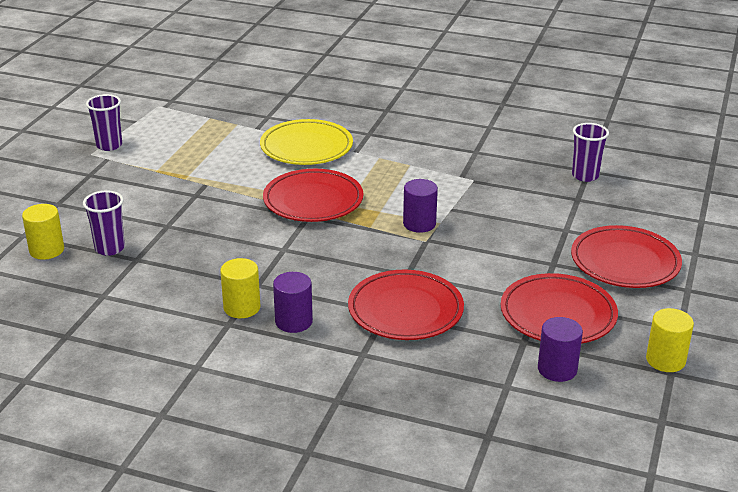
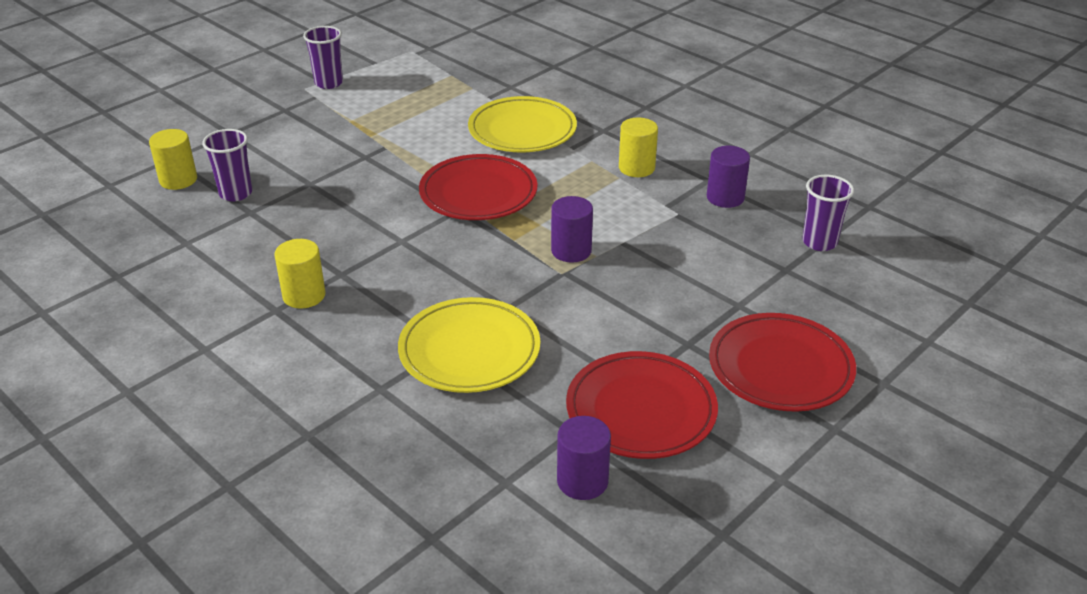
camera: 25 degrees right, 5 degrees up
(293, 321) = (341, 327): purple cylinder -> purple cylinder (725, 197)
(405, 310) = (469, 351): red plate -> yellow plate
(665, 360) = (728, 515): yellow cylinder -> yellow cylinder (636, 168)

